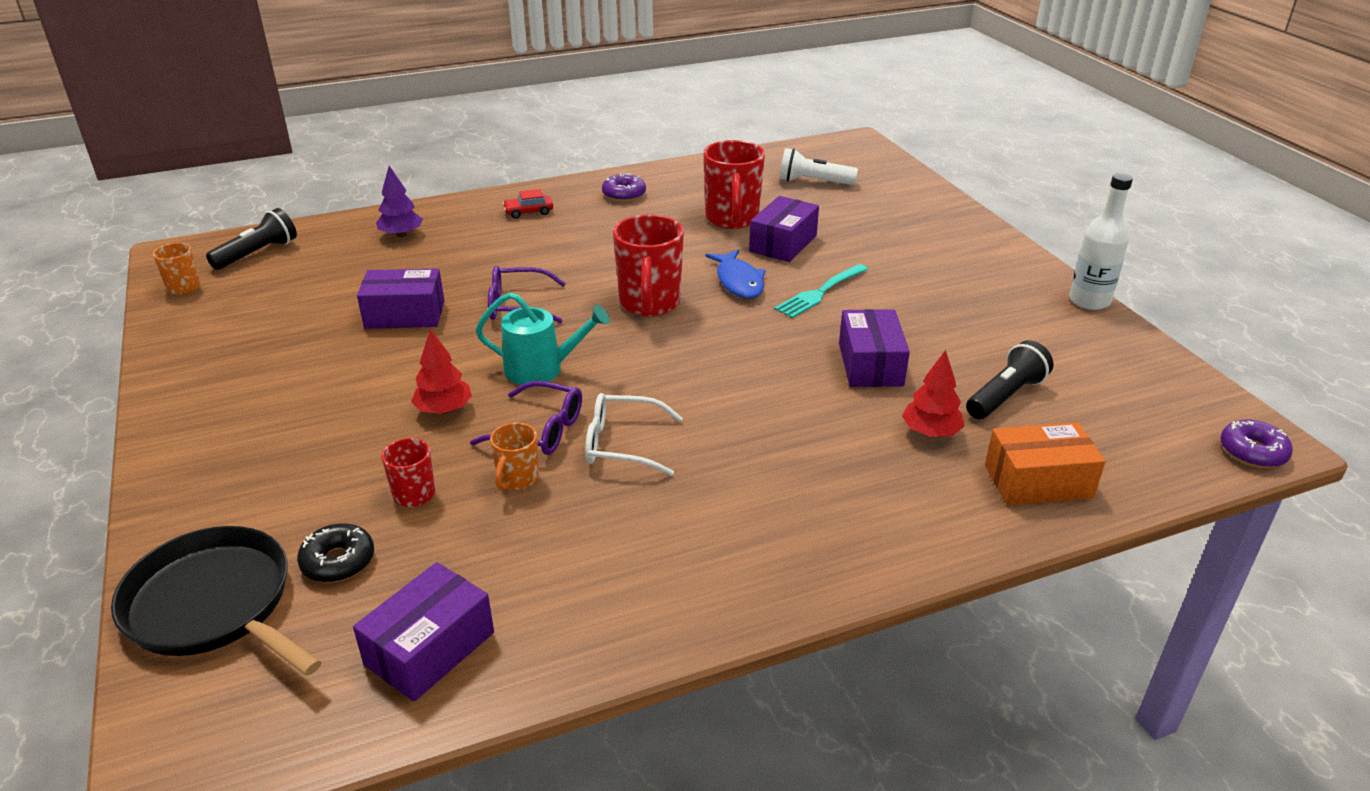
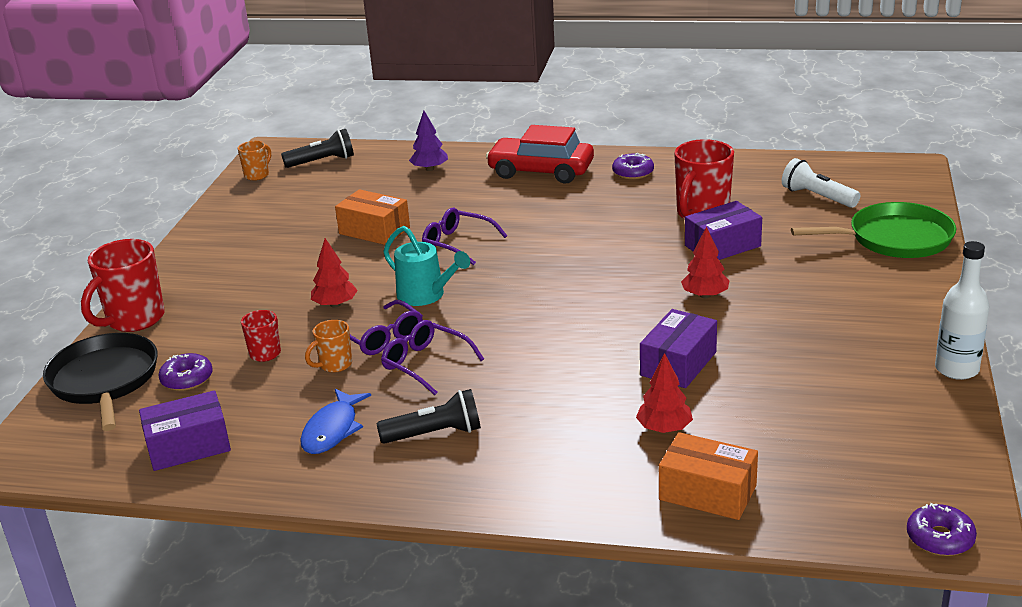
camera: 35 degrees right, 5 degrees down
(338, 561) = (187, 379): black donut -> purple donut
(405, 314) = (374, 230): purple box -> orange box
(528, 212) = (541, 171): red car -> red car, size x2.34
(622, 444) = (425, 364): white glasses -> purple glasses
(649, 304) = (555, 268): red mug -> red mug (134, 320)
(738, 282) = (646, 268): blue fish -> blue fish (332, 430)
(819, 293) = (705, 295): turquoise fork -> red tree
(915, 203) = (894, 239): none -> green pan
(1006, 396) = (765, 422): black flashlight -> black flashlight (435, 434)

